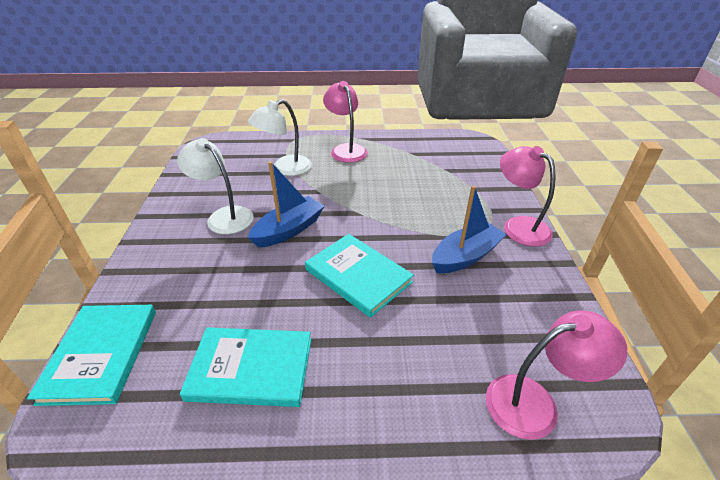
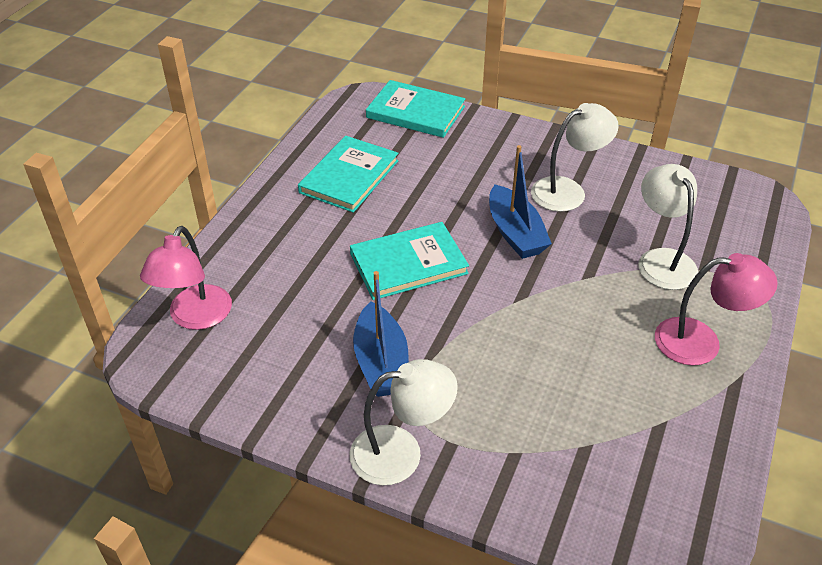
camera: 115 degrees right, 5 degrees up
(518, 226) = (401, 452): pink lamp -> white lamp

